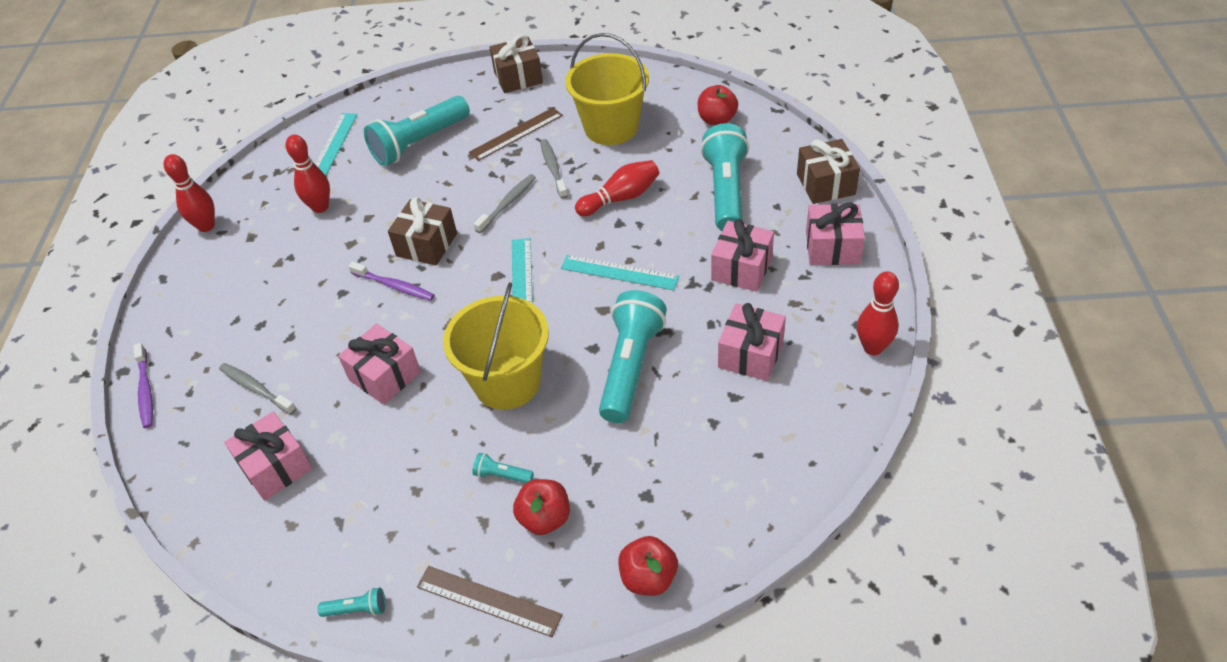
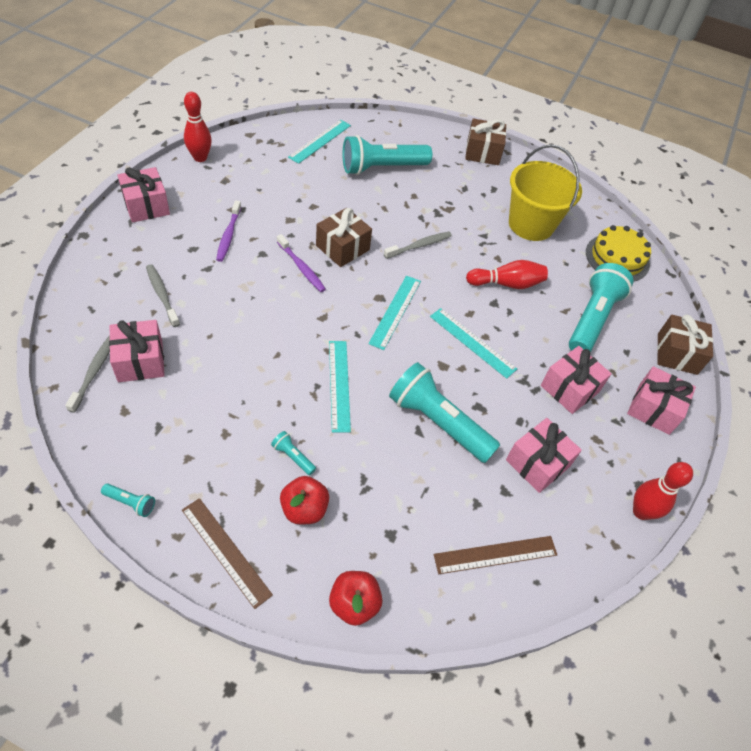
camera: 15 degrees right, 5 degrees up
(146, 391) = (89, 257): purple toothbrush -> purple toothbrush (228, 235)
(320, 207) = (285, 182): red bowling pin -> none
(385, 376) = (255, 332): pink gift -> pink gift (146, 206)
(507, 382) = (339, 385): yellow bucket -> turquoise ruler
(516, 134) = (456, 195): brown ruler -> brown ruler (495, 555)
(553, 168) = (468, 235): grey toothbrush -> grey toothbrush (94, 372)
(630, 366) = (438, 422): turquoise flashlight -> turquoise flashlight turned 90 degrees counterclockwise
(717, 120) = (617, 258): red apple -> yellow cake

